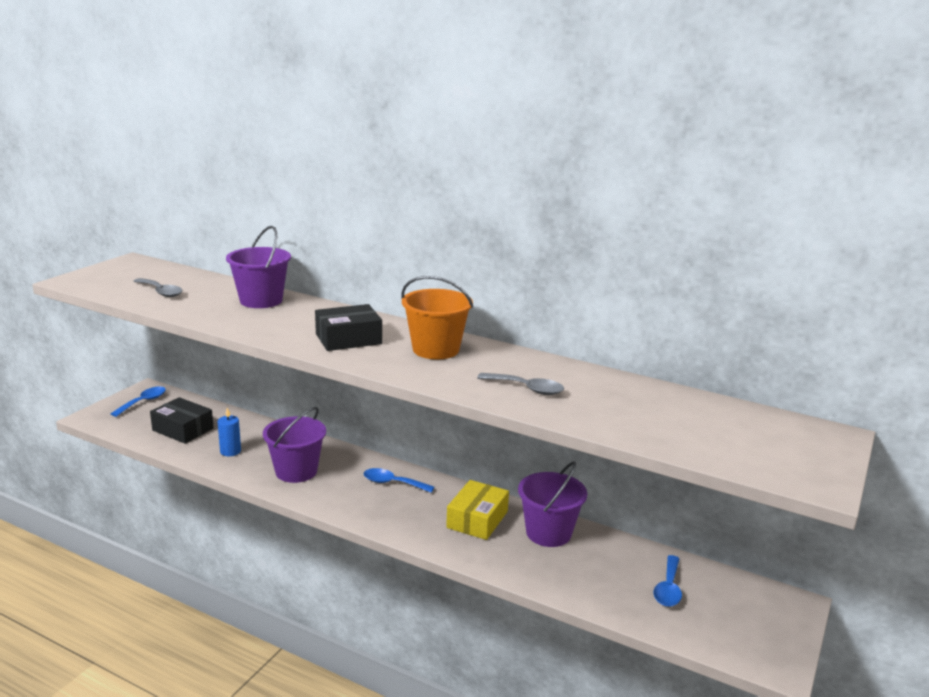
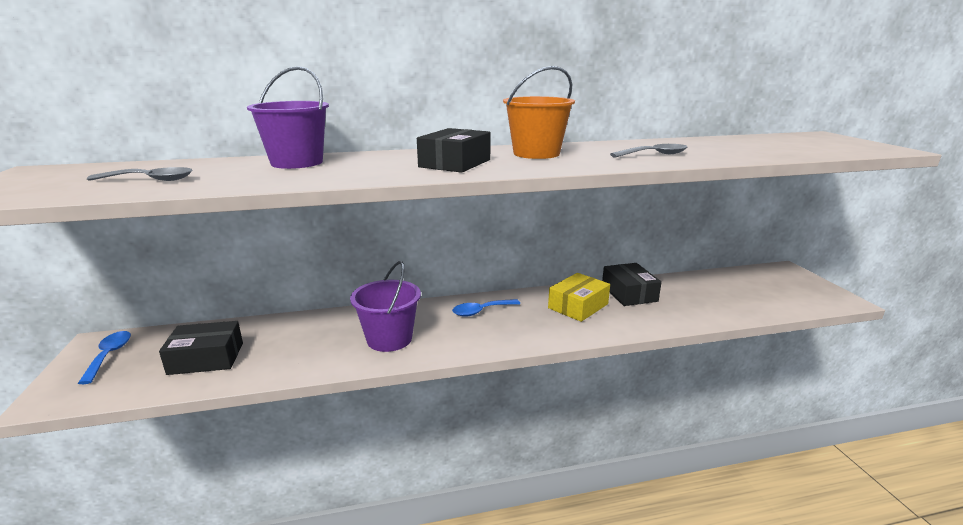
camera: 40 degrees left, 0 degrees up
(230, 451) = (295, 353): blue candle -> none
(477, 519) = (578, 306): yellow box -> yellow box turned 60 degrees clockwise
(548, 533) = (629, 293): purple bucket -> black box
(668, 588) = (735, 290): blue spoon -> none

